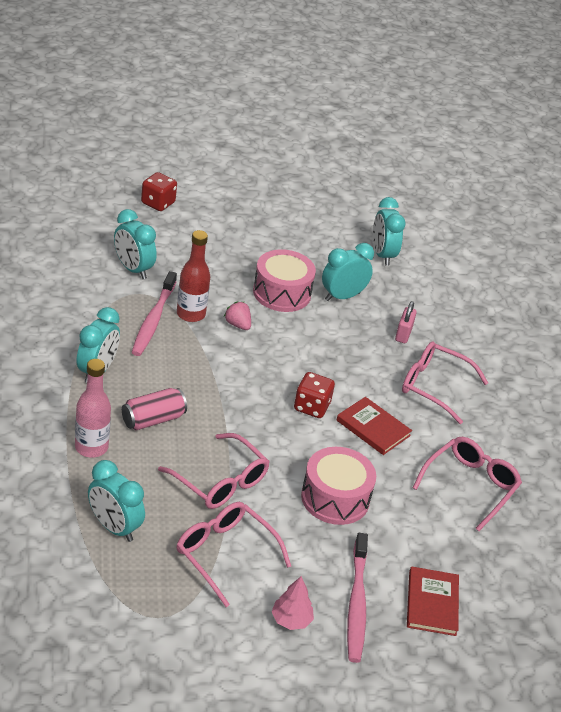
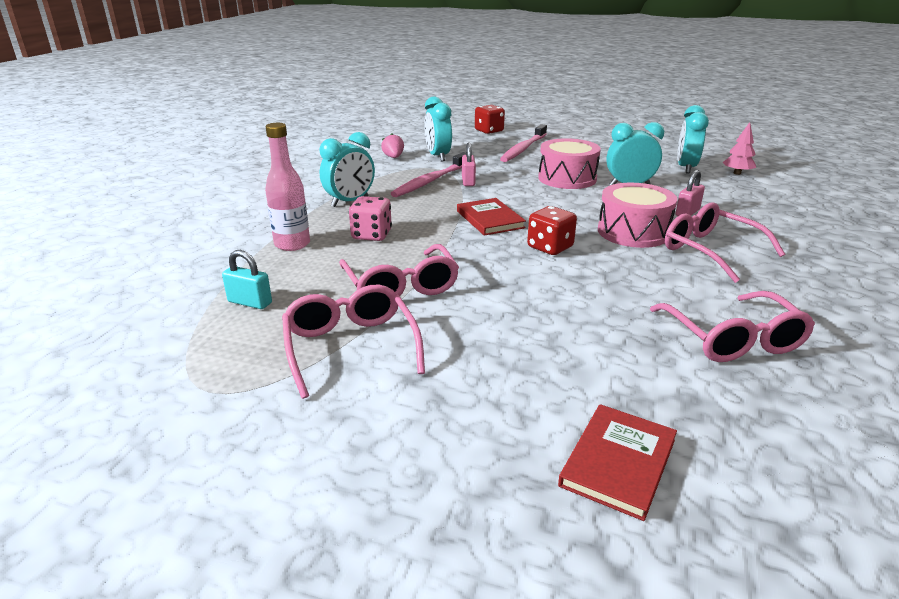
camera: 30 degrees right, 10 degrees down
(114, 527) = (250, 302): turquoise clock -> turquoise padlock
(153, 419) = (371, 235): pink can -> pink dice
(191, 314) = (468, 181): red bottle -> pink padlock
(238, 325) = (509, 191): pink strawberry -> pink strawberry (393, 157)
(291, 620) = (380, 434): pink tree -> pink tree (737, 173)
(335, 498) = (531, 321): pink drum -> pink drum (633, 232)
(356, 604) = (491, 436): pink toothbrush -> pink toothbrush (523, 149)
(373, 428) = (616, 271): red book -> red book (490, 219)
(470, 486) = (733, 339): pink glasses -> pink glasses turned 105 degrees clockwise

